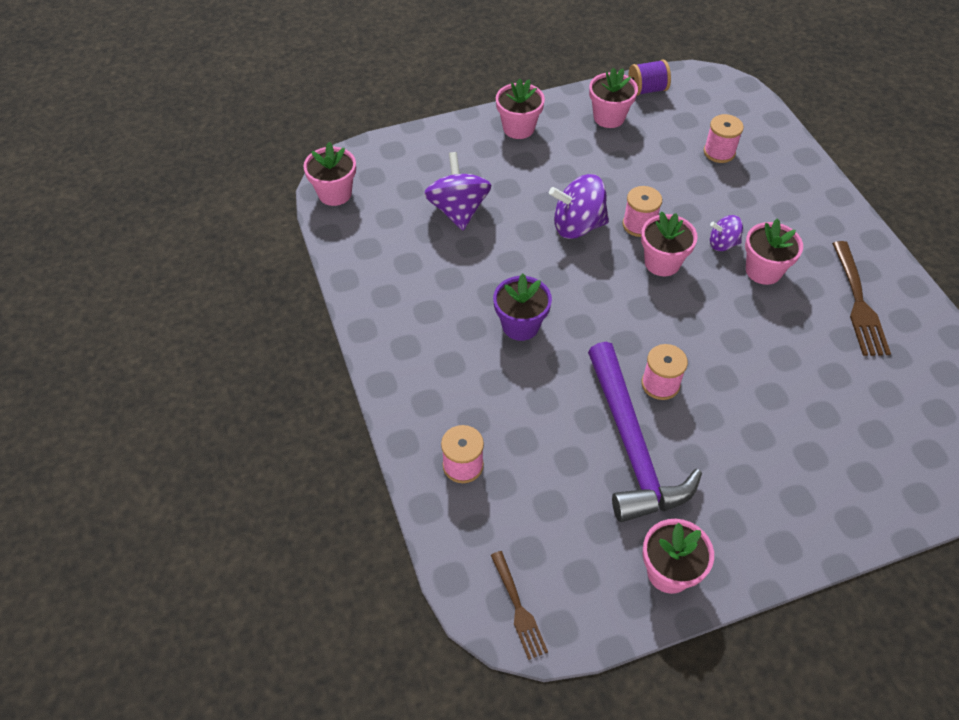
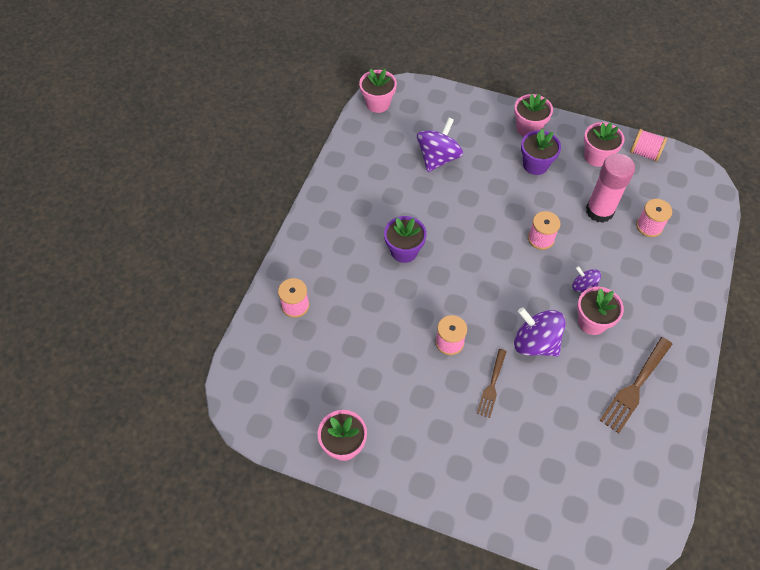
camera: 40 degrees right, 5 degrees up
(518, 608) = (249, 399): brown fork -> brown fork (492, 385)
(561, 158) = (535, 165): none -> purple flower pot
(577, 226) = (500, 214): purple spinning top -> purple spinning top (535, 343)
(631, 446) = (395, 363): purple hammer -> none
(647, 90) = (644, 153): purple spool -> pink spool
(662, 262) = (530, 272): pink flower pot -> none
(663, 165) = (599, 211): none -> pink glue stick

